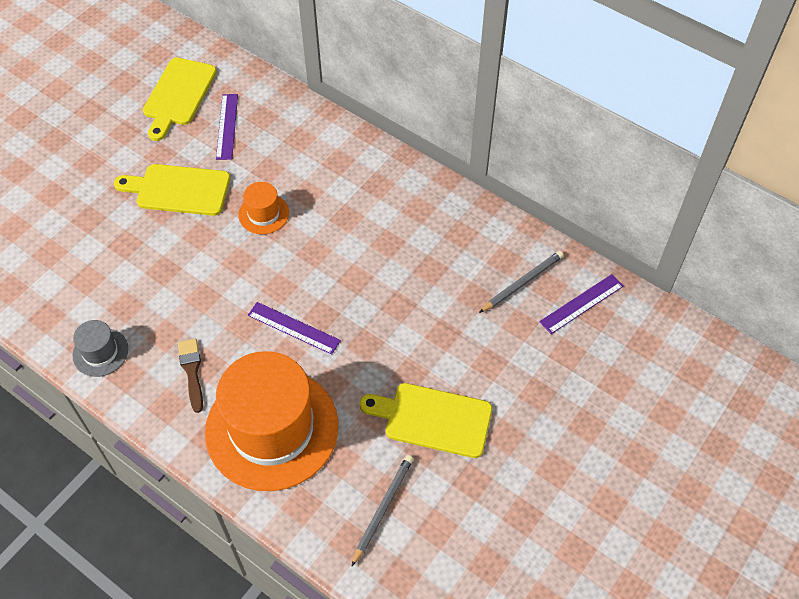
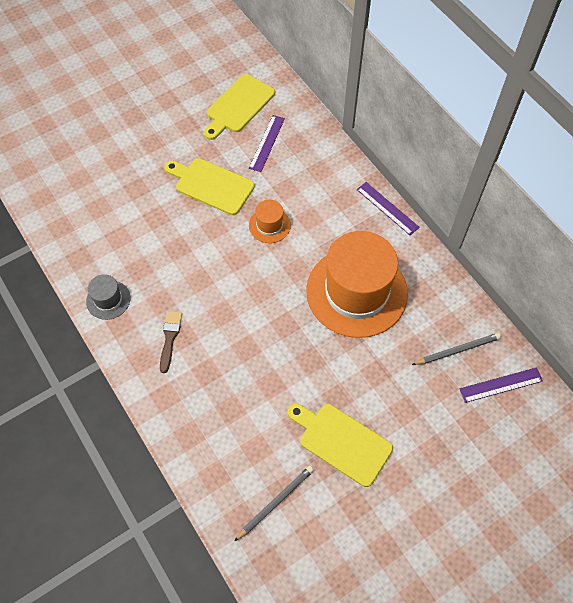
camera: 20 degrees right, 5 degrees up
(272, 428) = (213, 405): orange hat -> orange hat (356, 292)
(293, 328) = (259, 328): purple ruler -> purple ruler (387, 208)

